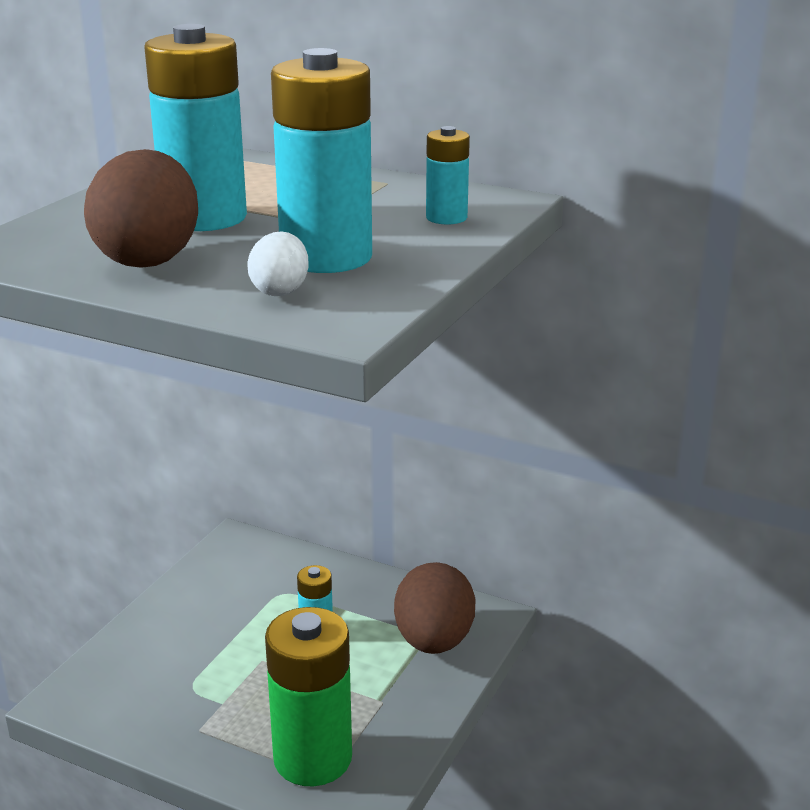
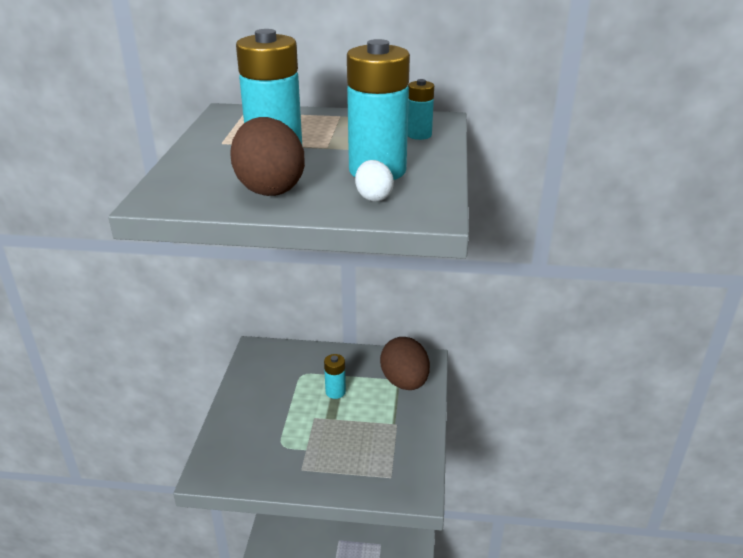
camera: 20 degrees left, 5 degrees up
(312, 758) = (377, 467): green battery -> none

